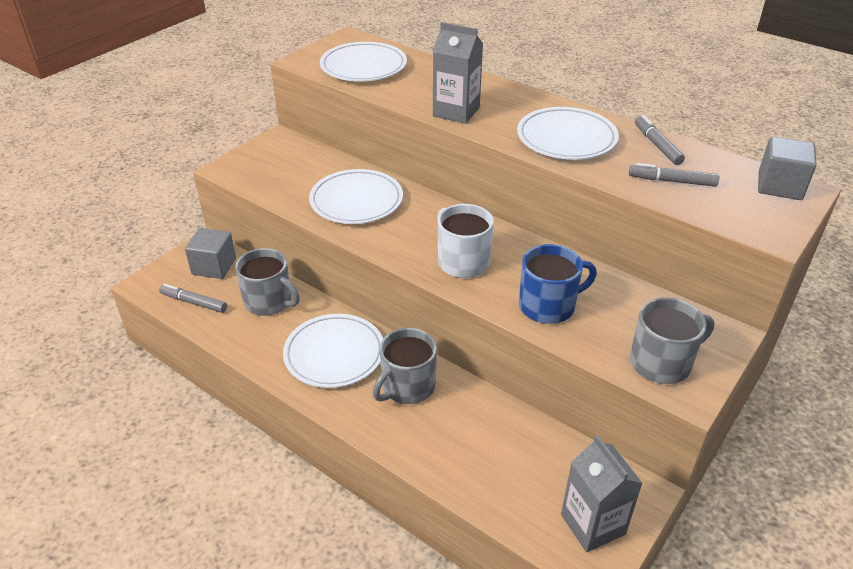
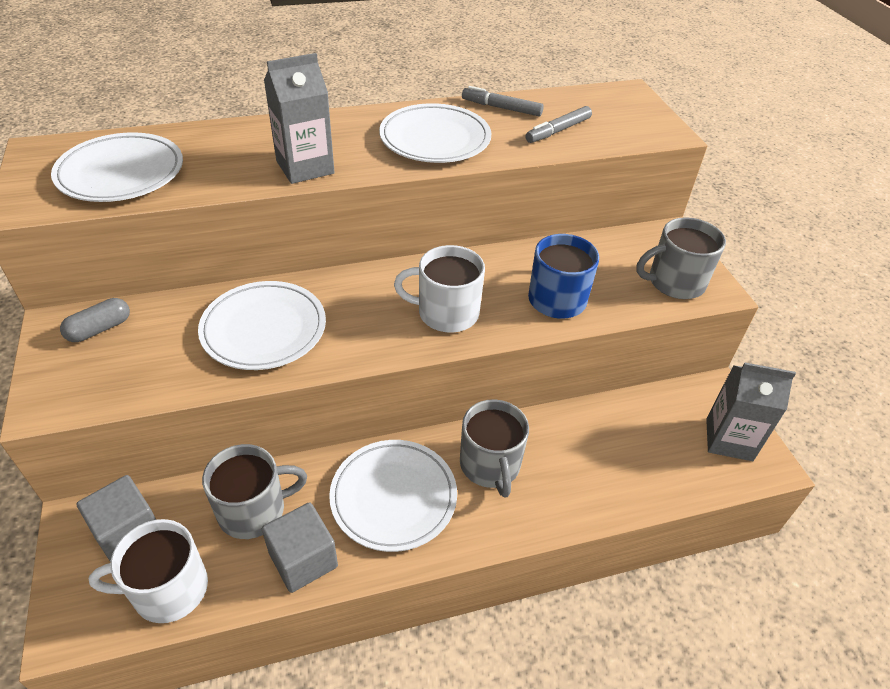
camera: 55 degrees left, 5 degrees up
(194, 302) = (168, 589): grey marker -> white mug
(291, 151) = (99, 329): none -> grey capsule
(661, 362) = (675, 282): grey mug -> grey mug turned 120 degrees counterclockwise
(779, 186) = (614, 96): grey cube -> grey cube (303, 559)

